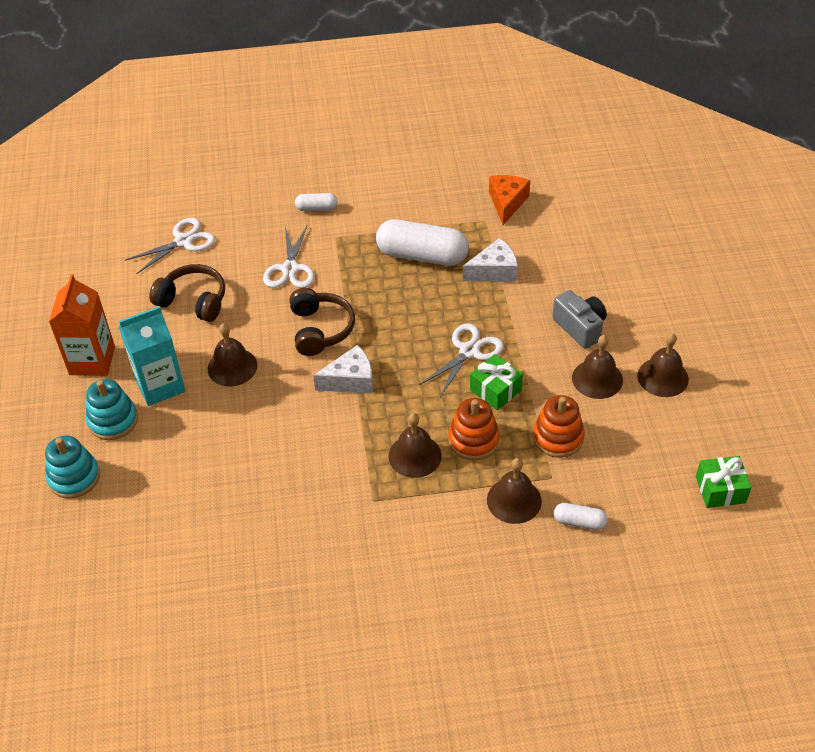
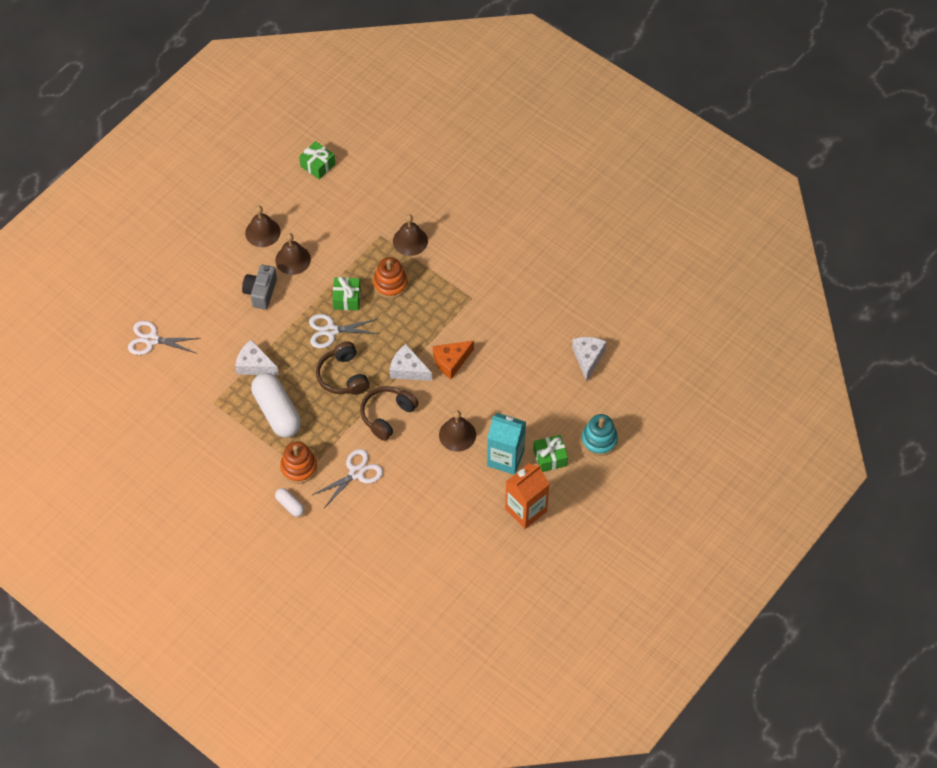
camera: 135 degrees left, 10 degrees up
(113, 420) = (550, 458): turquoise stacking toy -> green gift
(170, 549) = (588, 358): none -> white cheese
(183, 241) = (392, 555): white scissors -> white scissors (152, 340)
(193, 301) = (432, 501): brown headphones -> brown headphones (343, 376)
(415, 456) = (426, 301): brown bell -> none
(507, 203) = (185, 403): orange cheese -> orange cheese (451, 361)
(558, 437) = (351, 250): orange stacking toy -> orange stacking toy (299, 467)
(579, 522) = (395, 207): white capsule -> none

